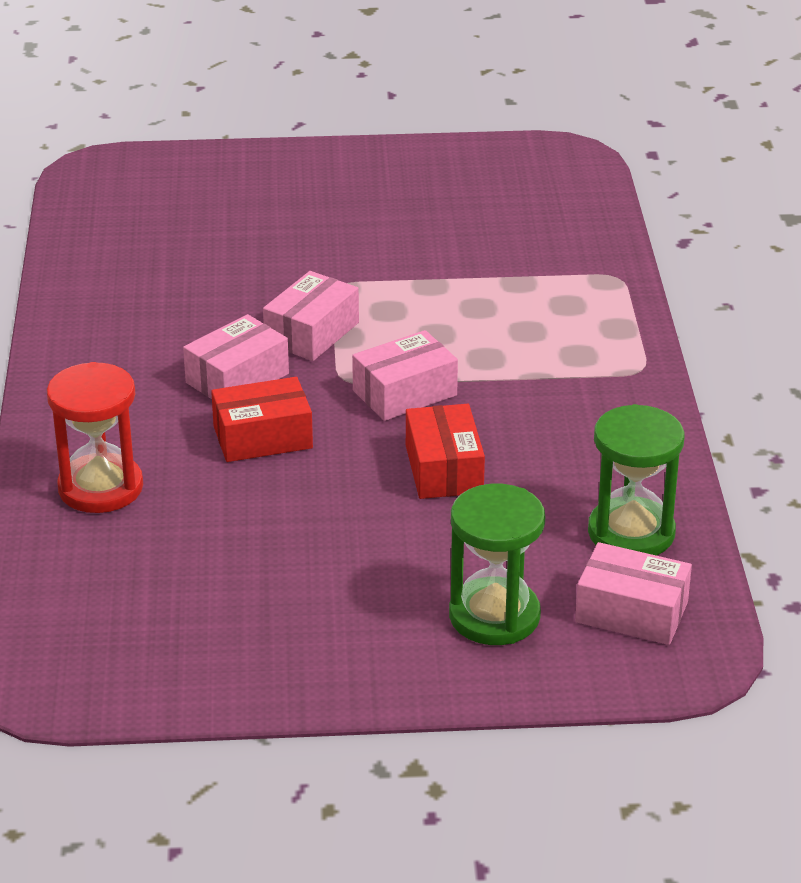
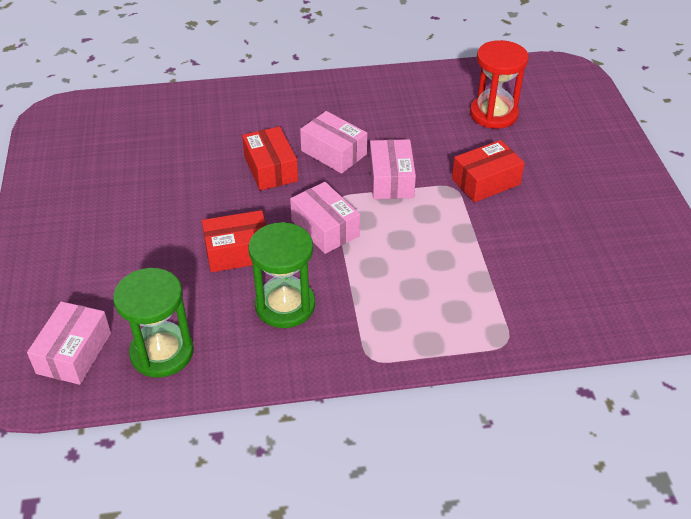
camera: 85 degrees right, 10 degrees up
(100, 488) = (220, 113): red hourglass -> red hourglass (493, 114)
(312, 333) = (391, 180): pink box -> pink box turned 60 degrees clockwise
(331, 260) = (485, 181): none -> red box
(494, 616) = (81, 283): green hourglass -> green hourglass (285, 305)

